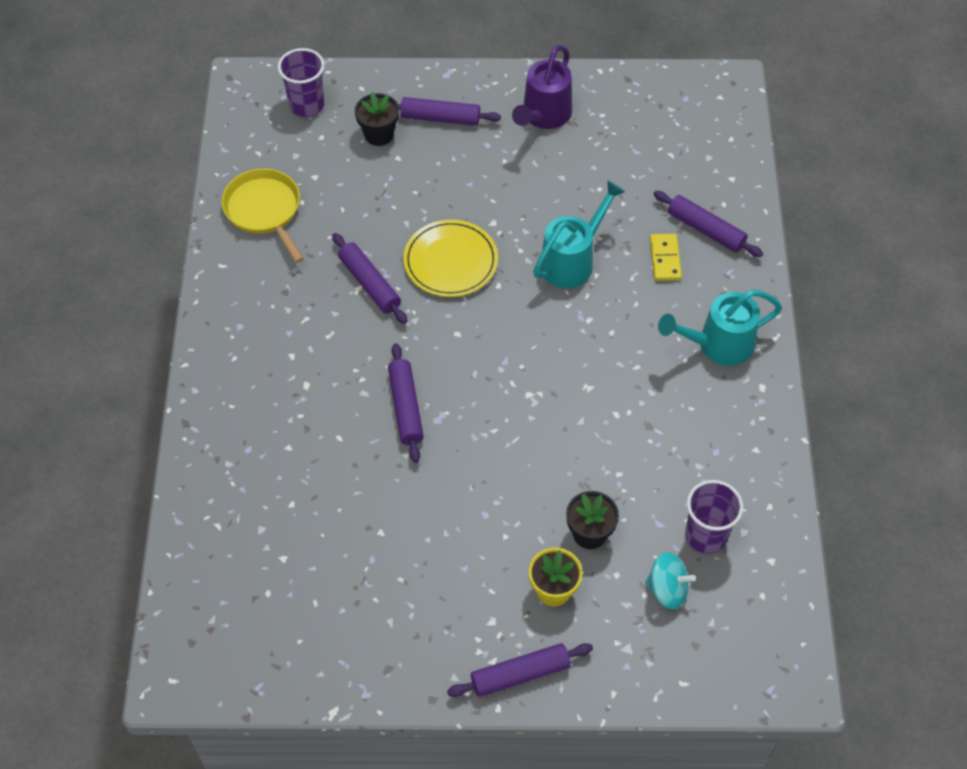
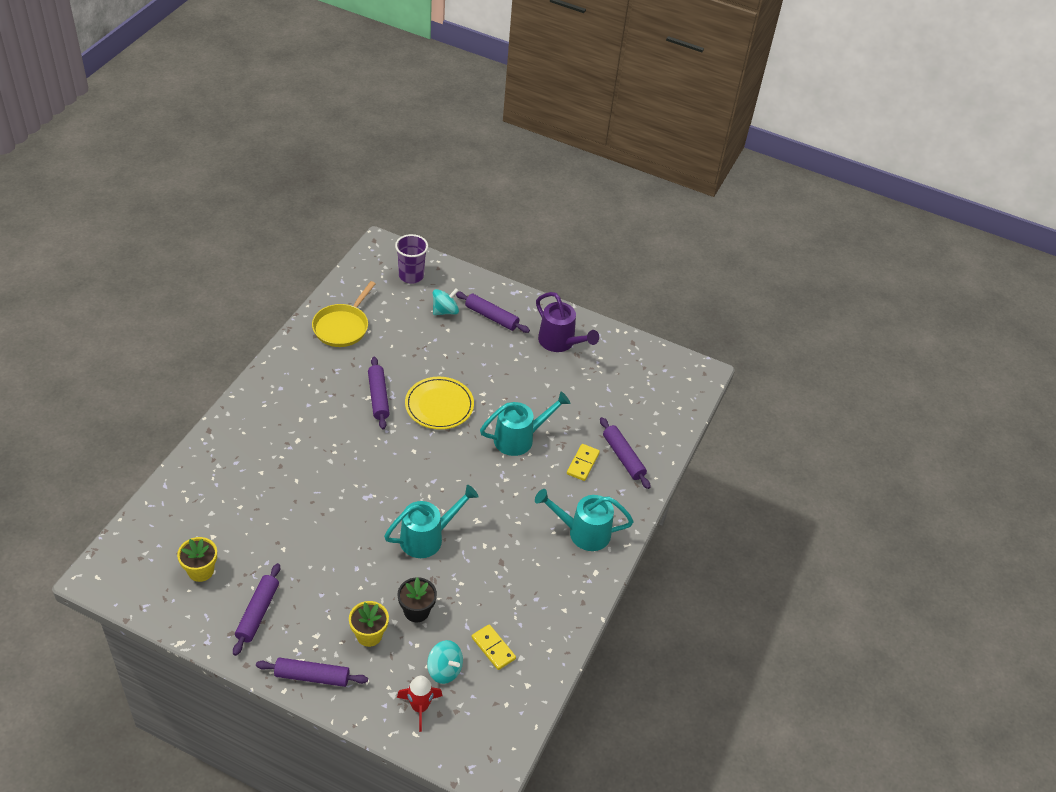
camera: 20 degrees right, 10 degrees down
(264, 210) = (342, 327): yellow pan -> yellow pan turned 150 degrees counterclockwise
(298, 609) = (201, 571): none -> yellow flower pot
(379, 134) = (445, 311): black flower pot -> turquoise spinning top
(406, 407) = (350, 481): purple rolling pin -> purple rolling pin (257, 613)
(543, 116) = (560, 342): purple watering can -> purple watering can turned 90 degrees counterclockwise
(544, 436) = (427, 538): none -> turquoise watering can
(668, 649) = (419, 707): none -> red rocket
(705, 535) = (493, 648): purple cup -> yellow domino

